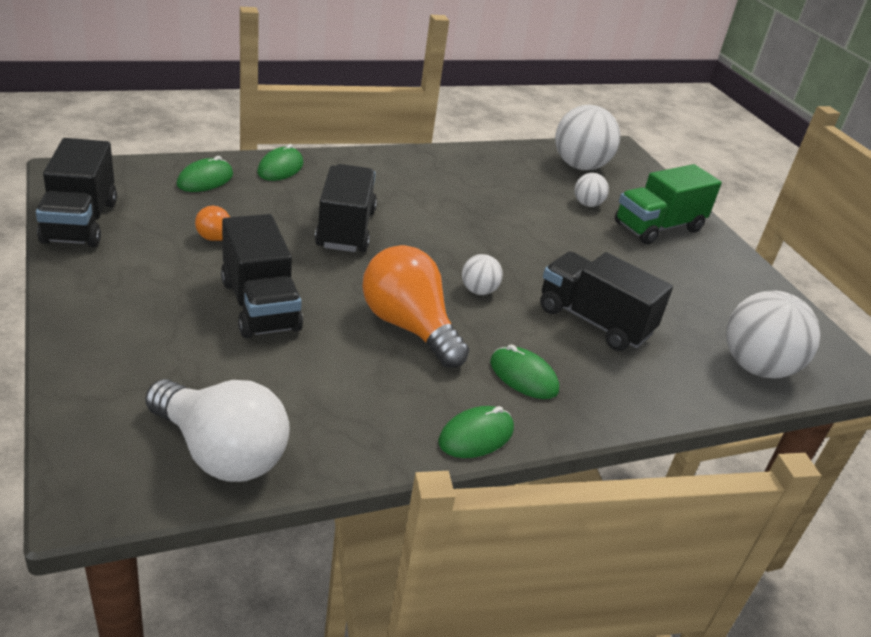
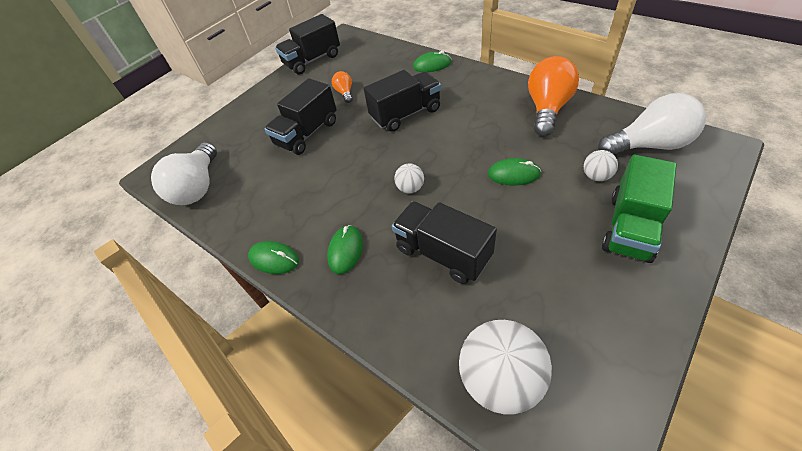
camera: 70 degrees right, 15 degrees up
(205, 180) = (388, 58): green mouse -> green mouse (513, 174)
(409, 327) = (343, 184): orange light bulb -> orange light bulb (547, 109)
(580, 166) = (648, 145): white ball -> white light bulb
(594, 321) = (442, 253): black truck -> black truck turned 60 degrees counterclockwise
(658, 227) = (630, 227): green truck -> green truck turned 90 degrees counterclockwise

